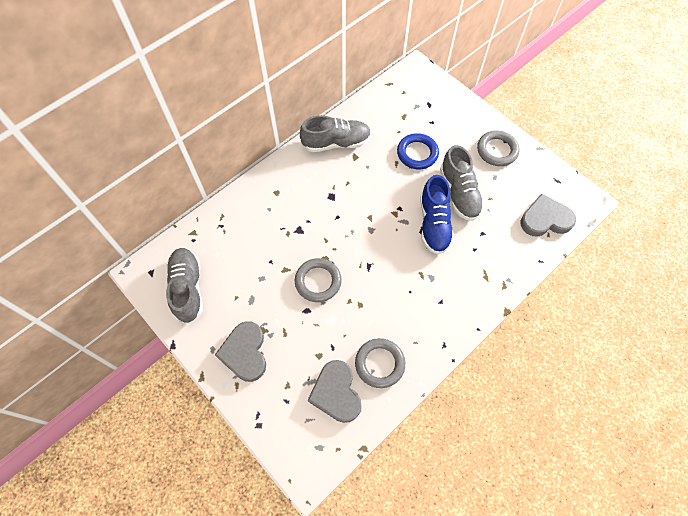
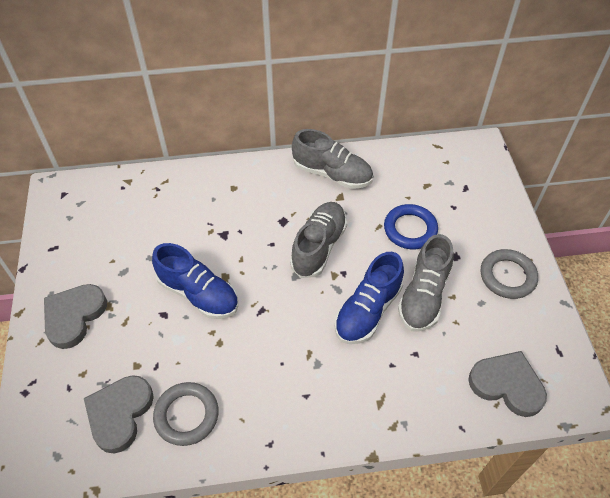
camera: 35 degrees right, 10 degrees down
(188, 288) = (79, 227): grey shoe -> grey shoe (319, 246)
(318, 281) = (198, 294): grey ring -> blue shoe

